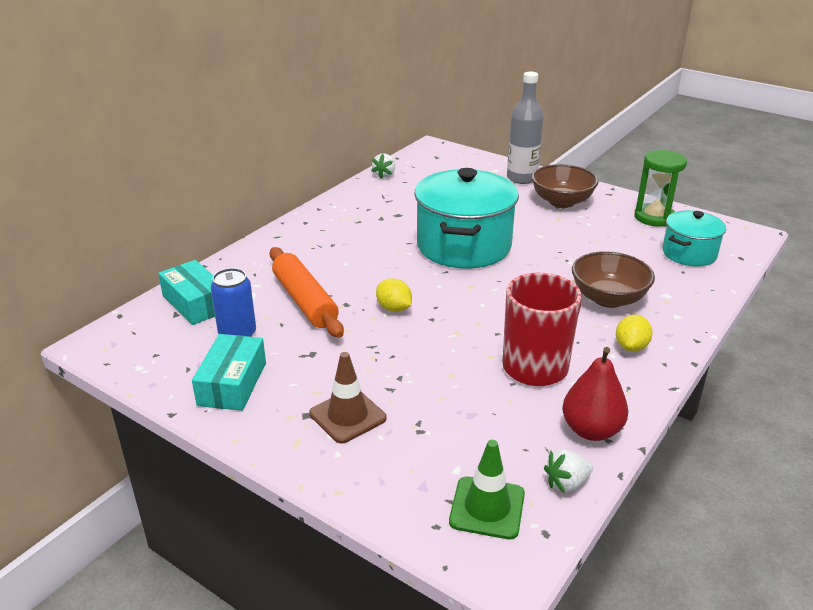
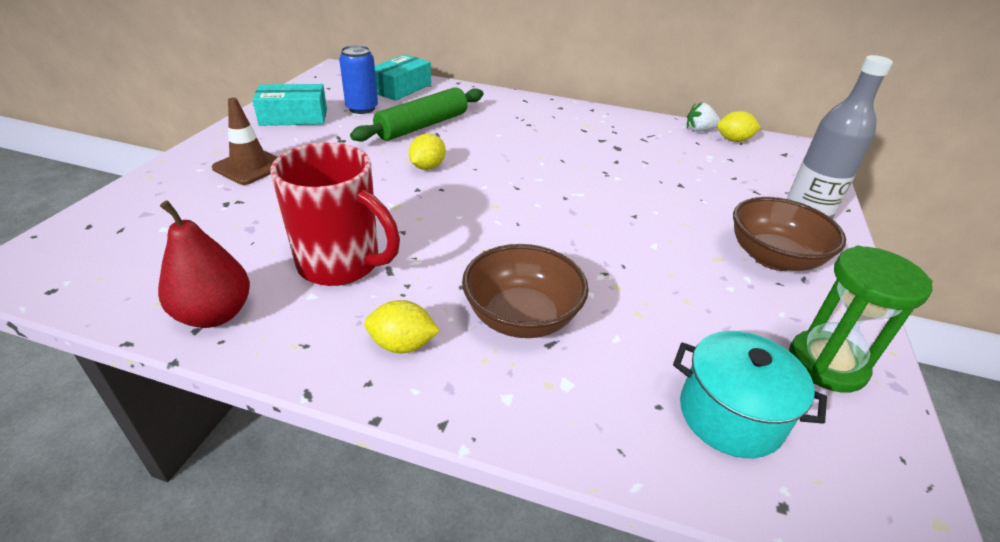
camera: 70 degrees right, 5 degrees up
(305, 301) = (422, 126): orange rolling pin -> green rolling pin
(407, 167) = (733, 140): none -> yellow lemon
(464, 246) = (580, 192): turquoise pot -> none
(487, 508) = (102, 251): green traffic cone -> none
(566, 483) = (123, 300): white strawberry -> none

